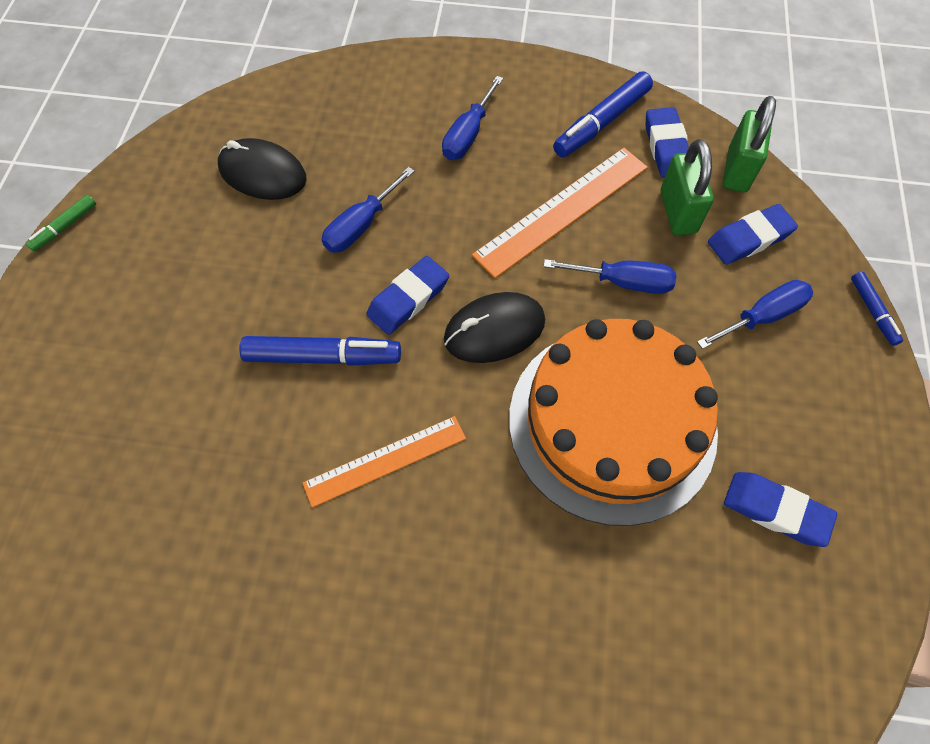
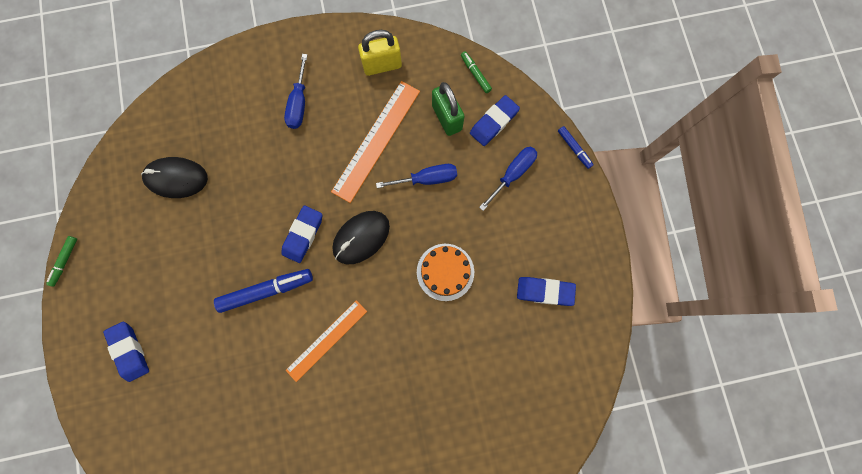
camera: 20 degrees left, 15 degrees up
(361, 225) = (255, 194): blue screwdriver -> none
(602, 123) = (382, 65): blue marker -> yellow padlock
(612, 423) = (445, 272): orange cake -> orange cake, size x0.48
(666, 147) = (427, 71): blue eraser -> blue eraser (129, 351)
(737, 170) = (475, 74): green padlock -> green marker

